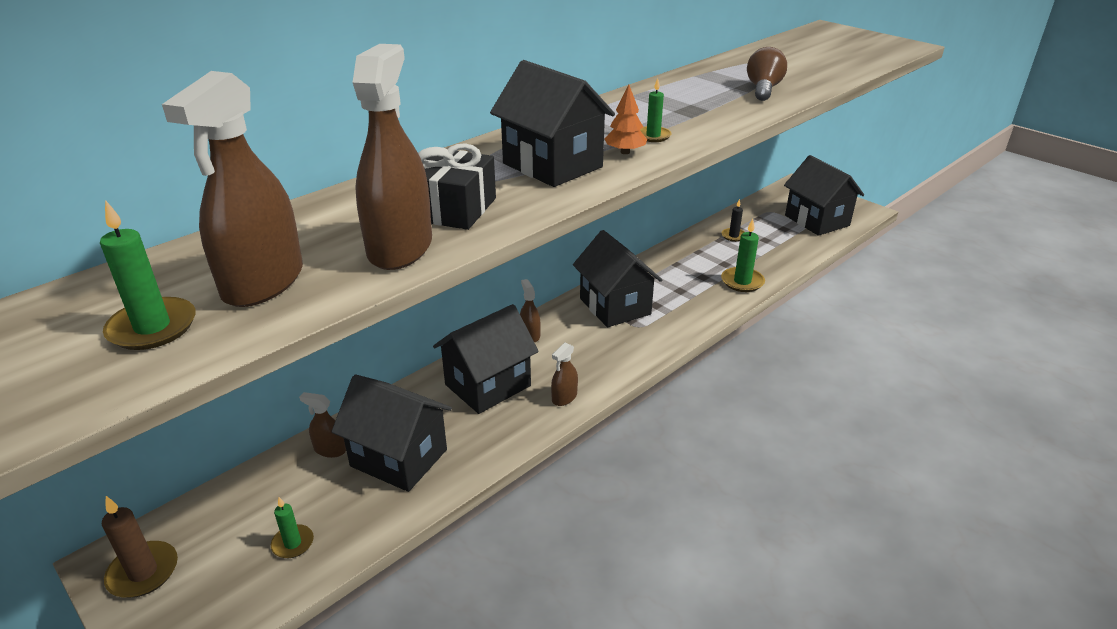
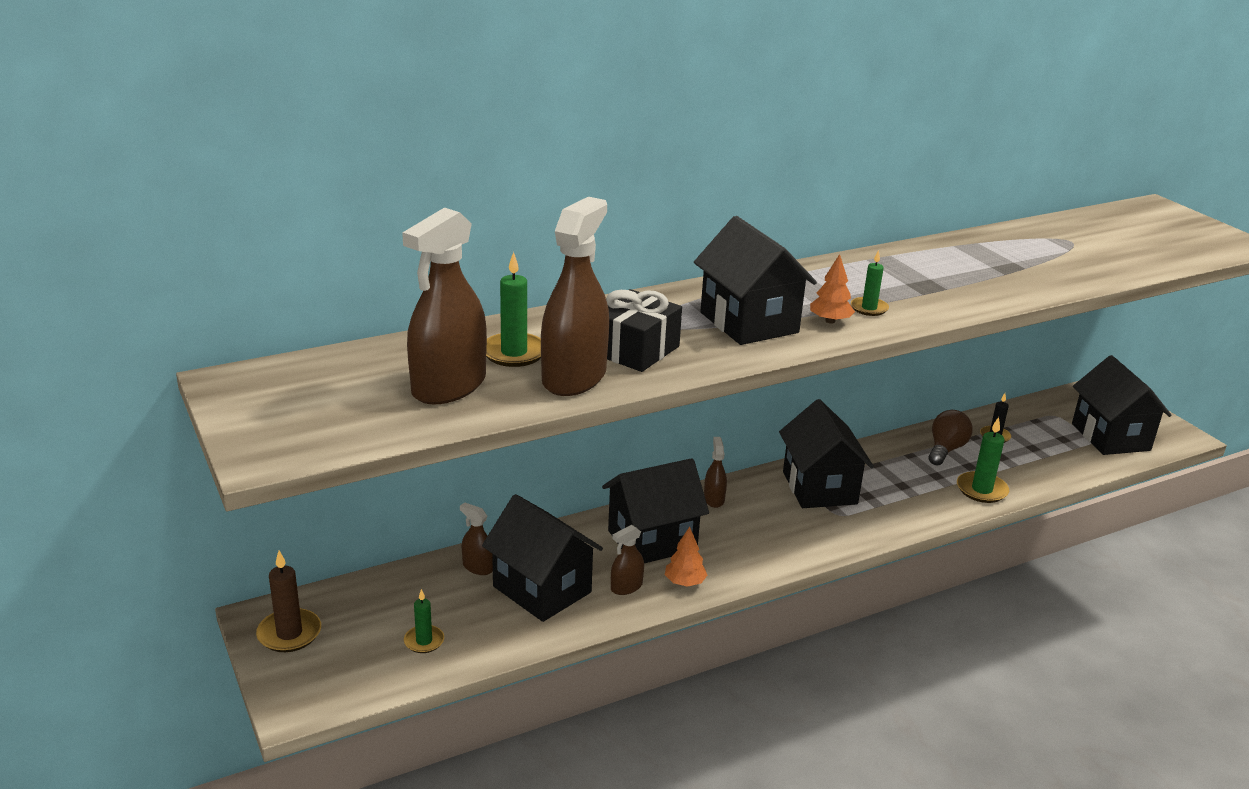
camera: 15 degrees right, 5 degrees down
(152, 327) = (353, 407): green candle -> green candle (514, 353)
(530, 419) = (685, 582): none -> orange tree
(564, 397) = (728, 569): brown spray bottle -> brown spray bottle (626, 587)
(763, 89) = (1024, 274): brown light bulb -> brown light bulb (945, 449)

